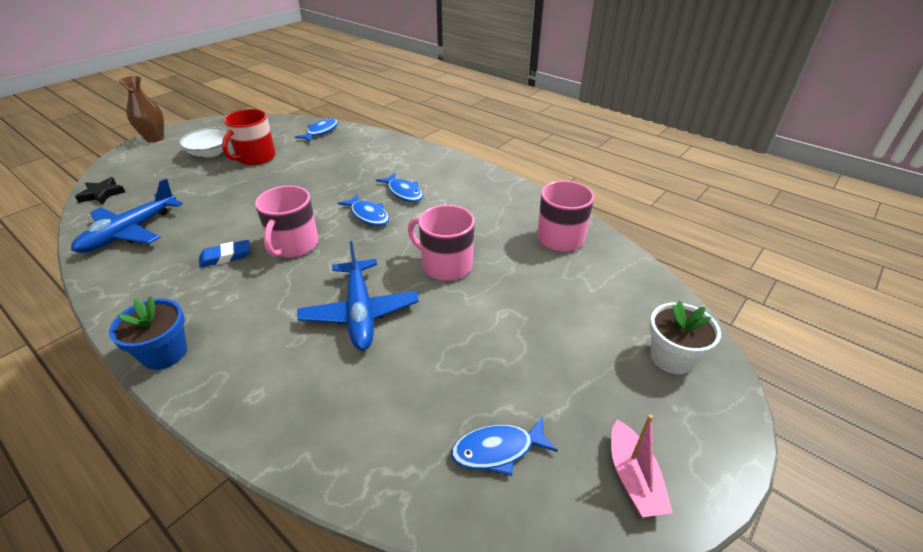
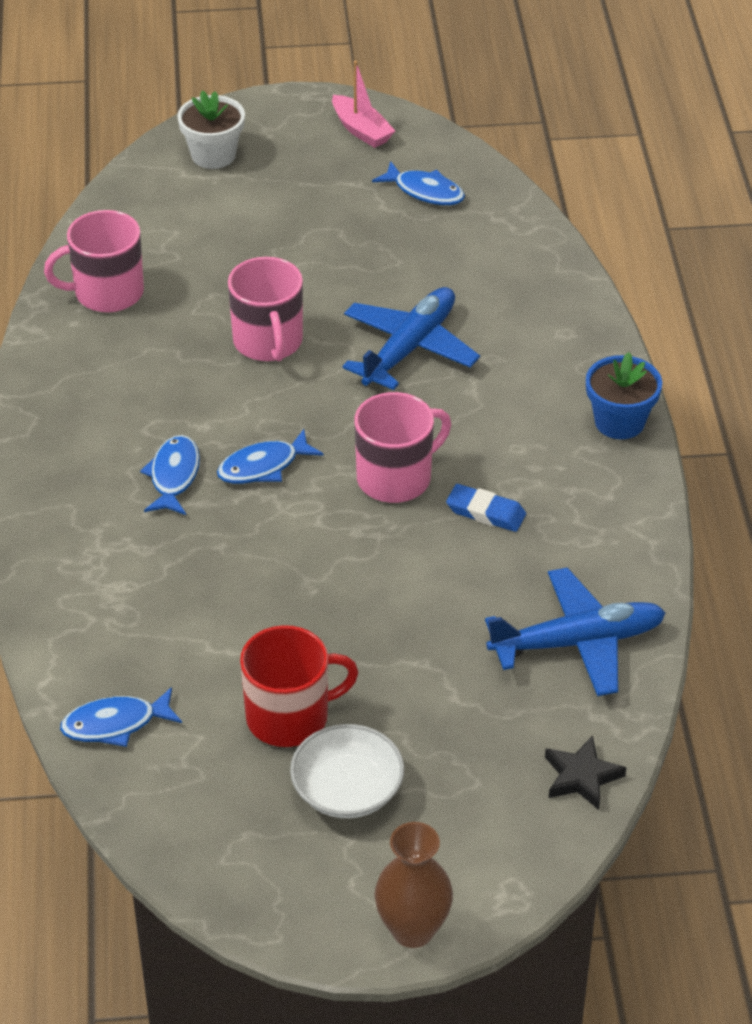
camera: 135 degrees left, 5 degrees up
(368, 215) = (263, 466): blue fish -> blue fish turned 120 degrees counterclockwise
(633, 478) = (361, 130): pink boat -> pink boat turned 105 degrees clockwise

